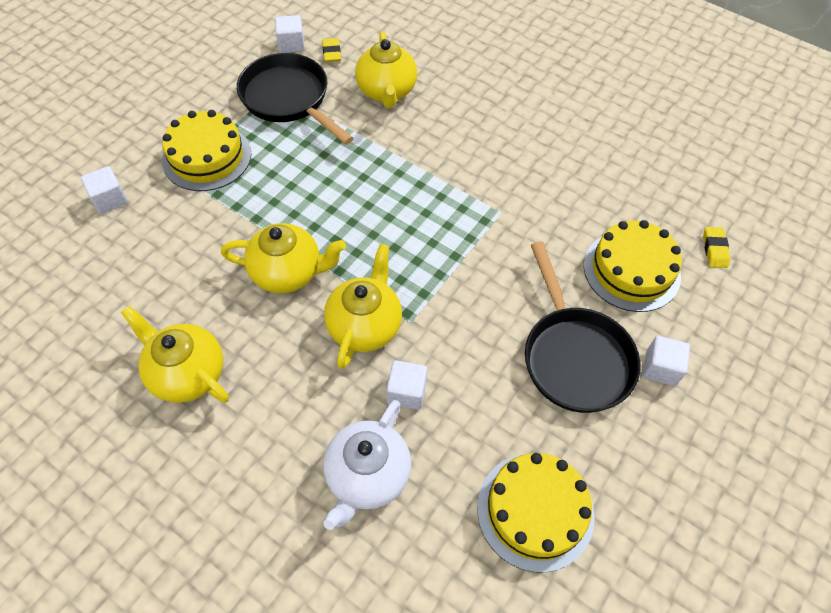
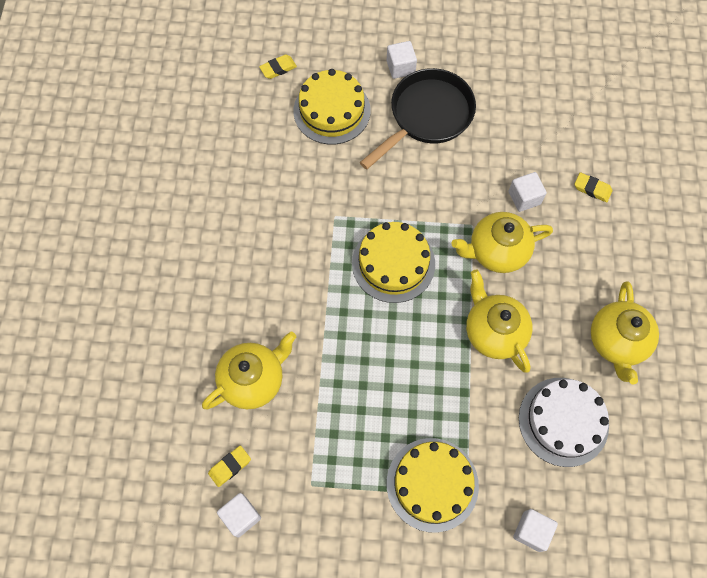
camera: 120 degrees left, 10 degrees up
(164, 276) = (563, 421): none -> white cake
(288, 99) = (318, 463): black pan -> none
(367, 475) = (592, 189): white teapot -> yellow eraser
(535, 511) = (542, 94): yellow cake -> yellow cake (393, 263)

